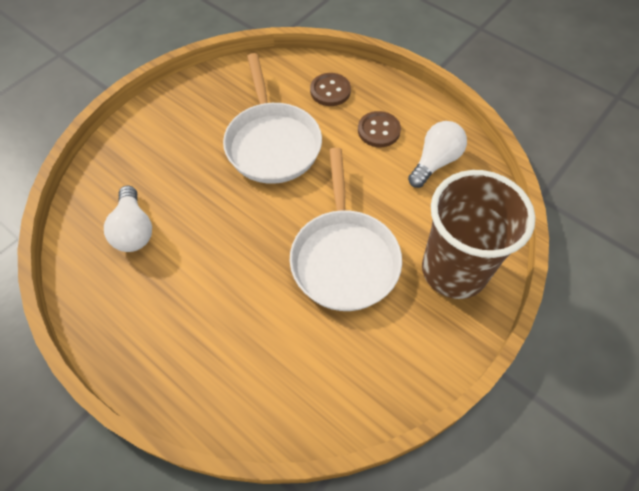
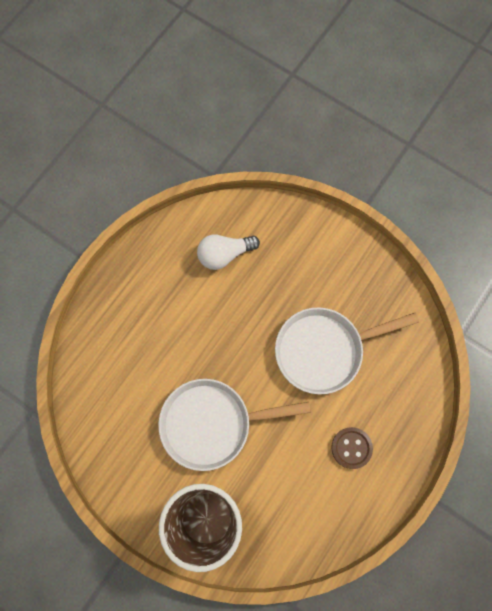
camera: 85 degrees right, 15 degrees up
(330, 91) = (396, 397): brown button -> none
(435, 162) = (320, 503): white light bulb -> none

